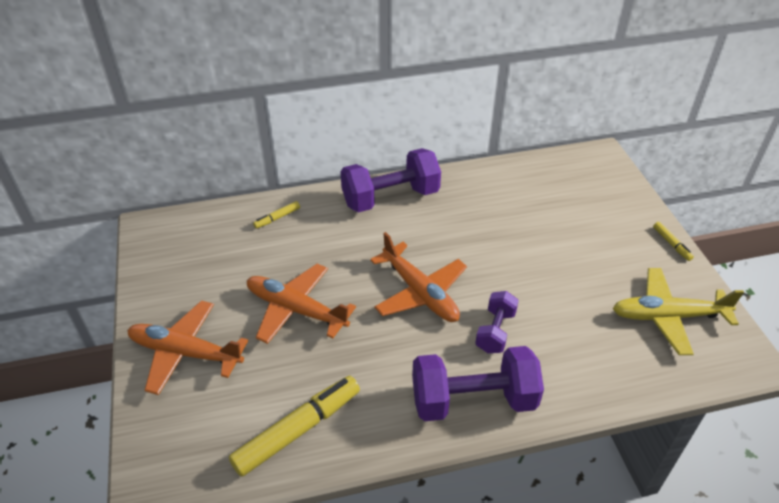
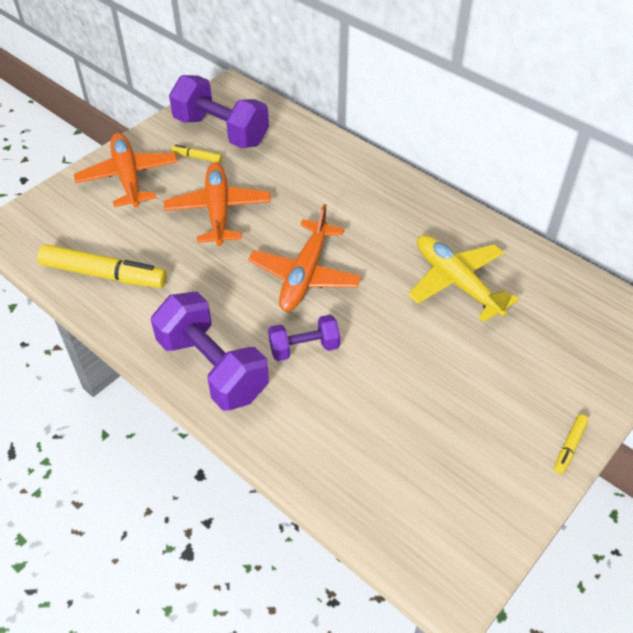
camera: 55 degrees right, 5 degrees up
(277, 218) = (306, 146): yellow marker -> yellow marker (197, 157)
(390, 197) = (403, 198): purple dumbbell -> purple dumbbell (221, 131)
(668, 316) = (449, 483): yellow plane -> yellow plane (457, 283)

